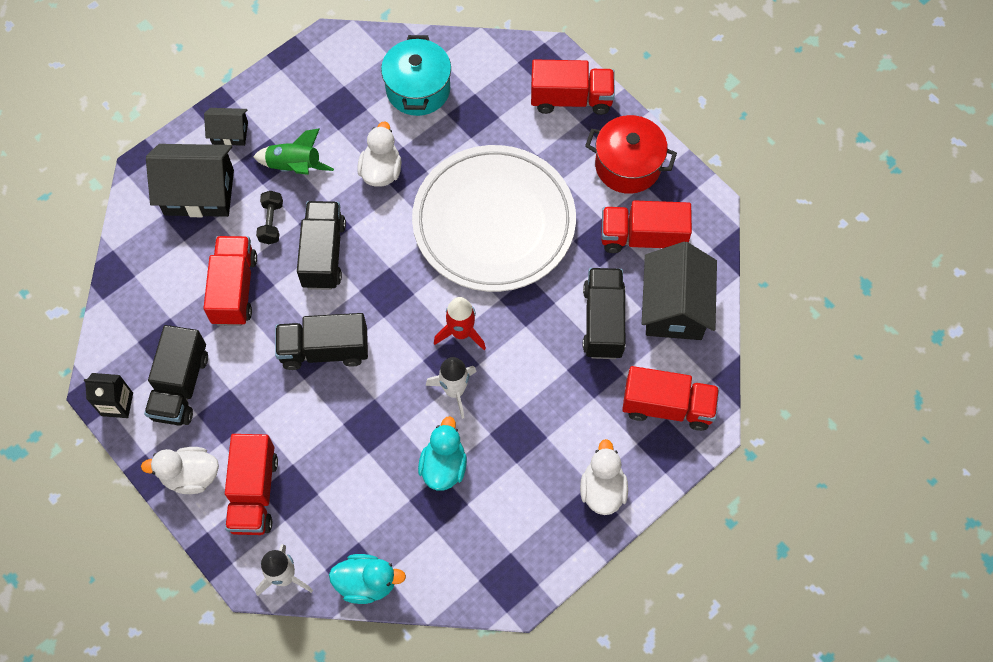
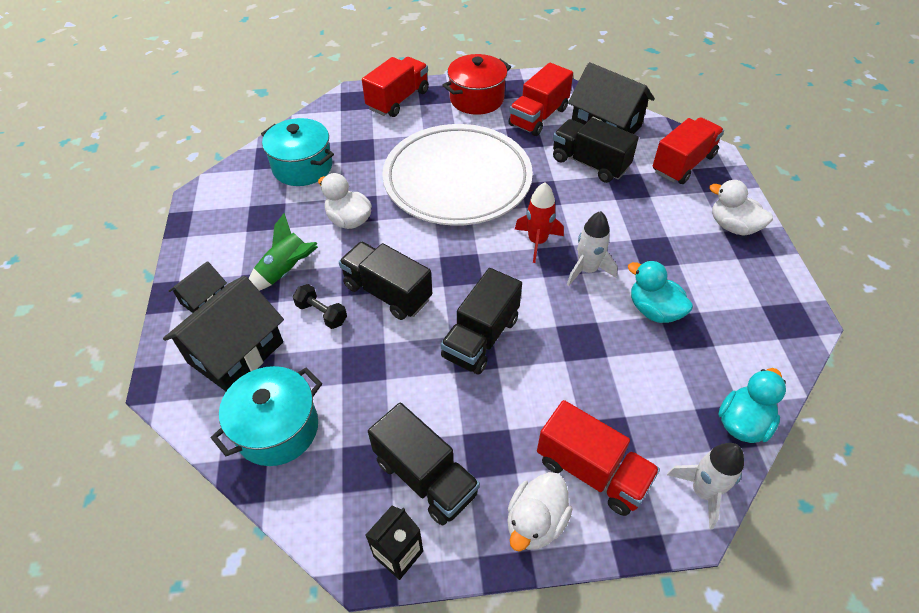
camera: 55 degrees left, 15 degrees down
(157, 267) = (277, 429): none -> turquoise pot
(234, 289) = (361, 375): red truck -> none

